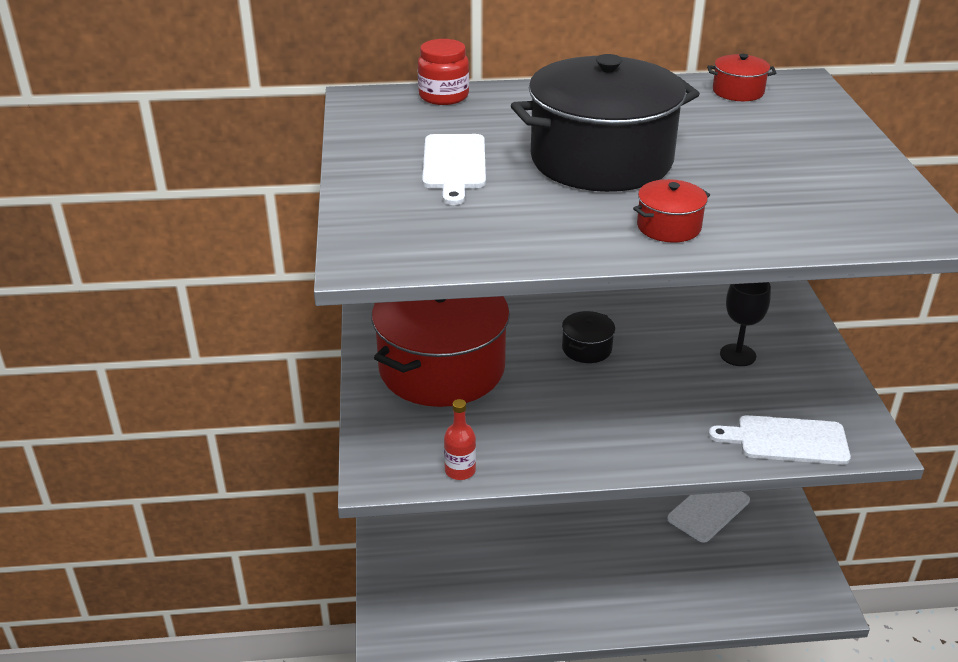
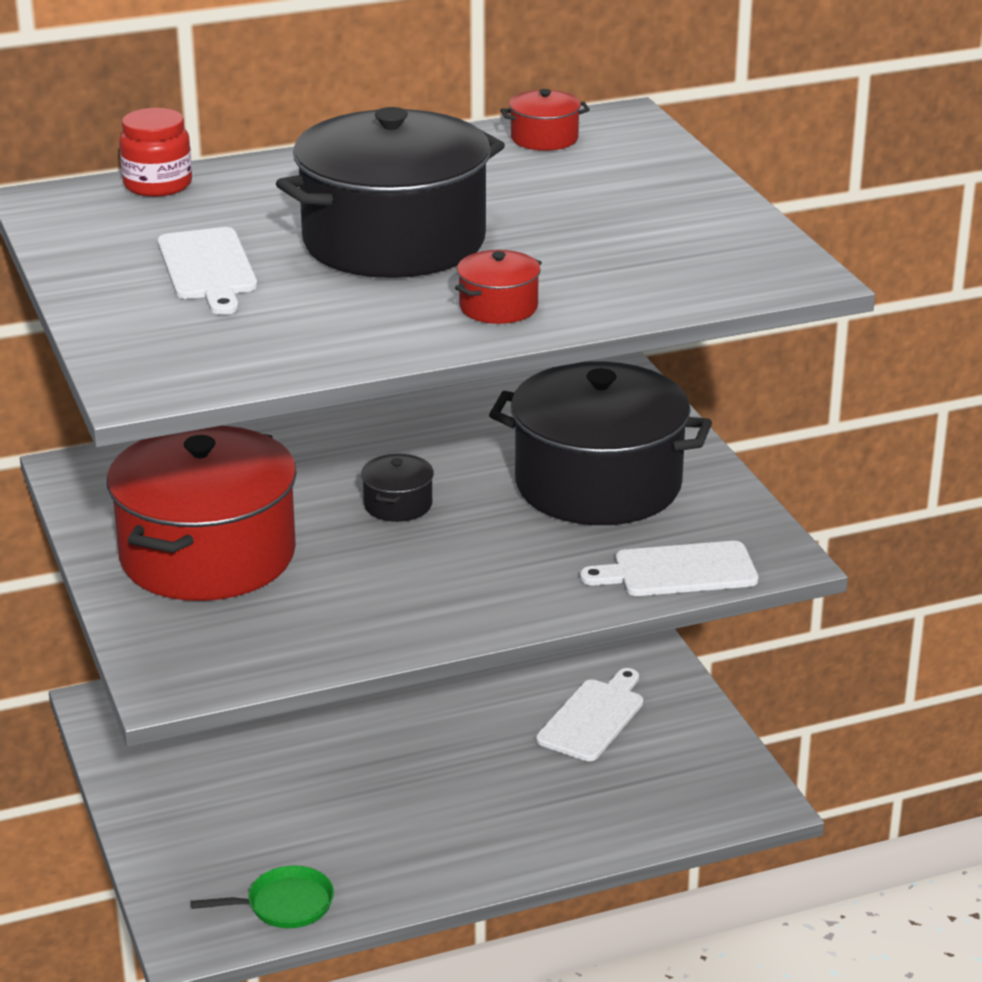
camera: 15 degrees left, 5 degrees down
(460, 470) = (272, 666): red bottle -> none
(463, 618) = (284, 905): none -> green pan
(737, 355) = (598, 484): black goblet -> black pot

